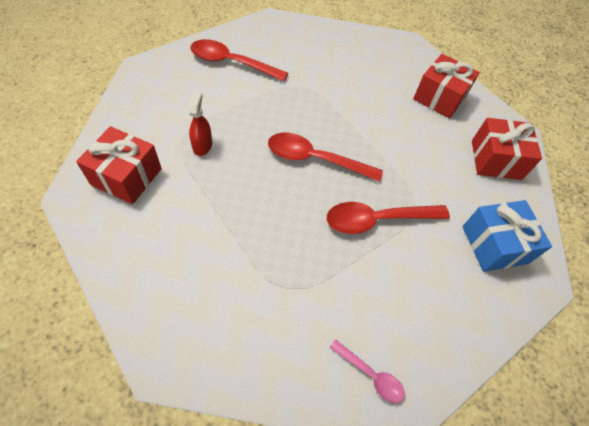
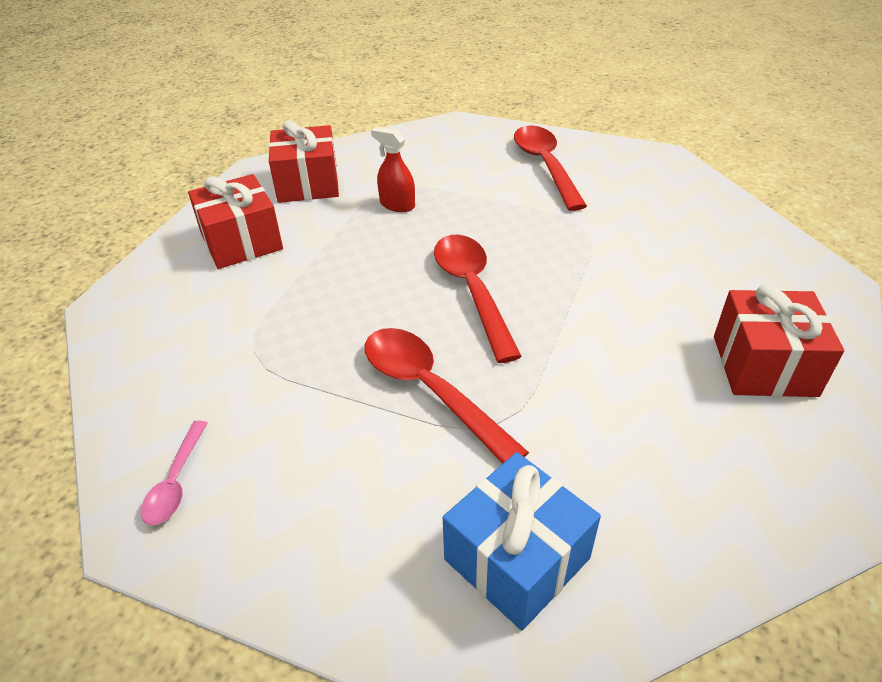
camera: 65 degrees right, 15 degrees down
(202, 145) = (397, 205): red spray bottle -> red spray bottle turned 120 degrees counterclockwise
(496, 160) = (719, 495): red gift -> red gift (241, 241)

